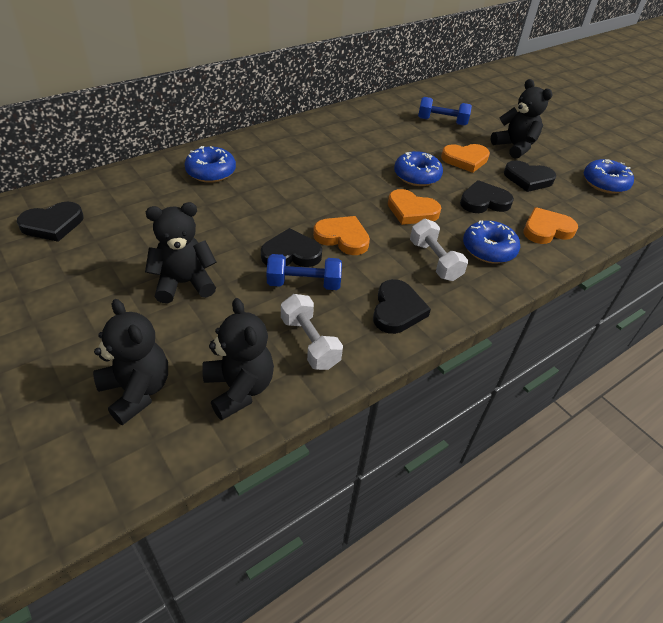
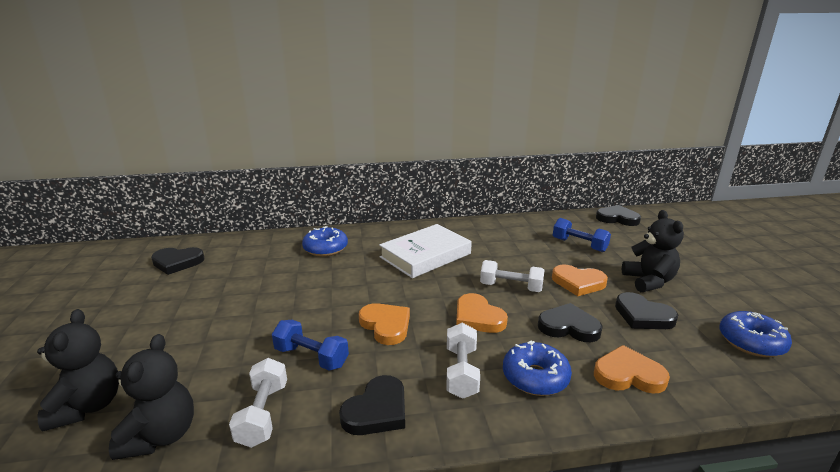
camera: 30 degrees right, 20 degrees down
(184, 283) = (216, 328): black teddy bear -> none
(291, 253) = (326, 327): black heart -> black heart (617, 218)
(318, 159) = (425, 255): none -> white book
(417, 176) = (511, 287): blue donut -> white dumbbell

